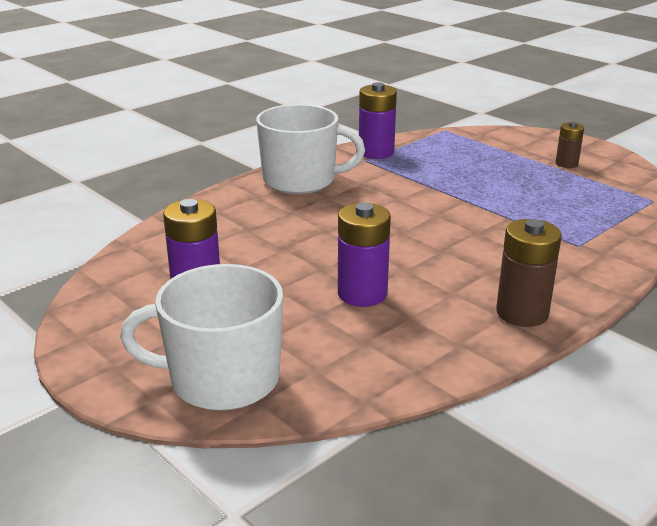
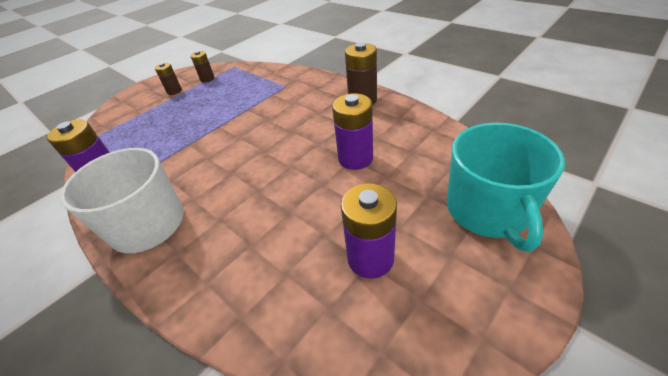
camera: 90 degrees left, 15 degrees up
(222, 379) = (488, 210): white mug -> turquoise mug
(605, 183) = (207, 79): none -> brown battery

